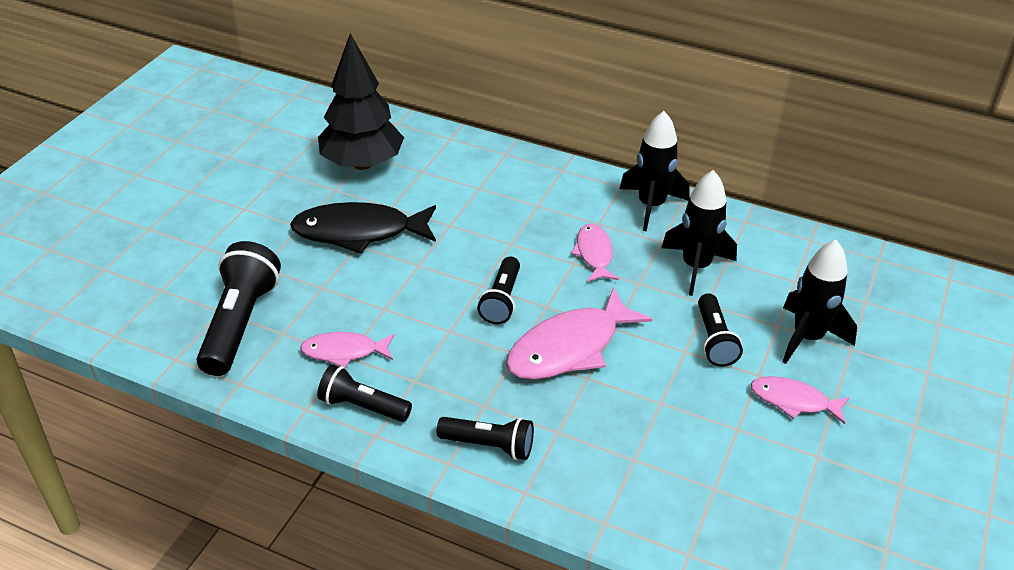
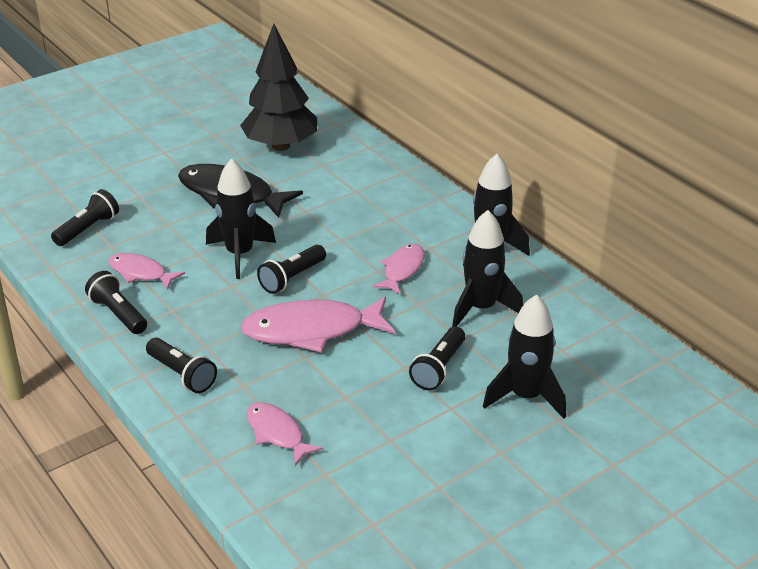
camera: 30 degrees right, 5 degrees down
(240, 323) = (88, 229): black flashlight -> black flashlight, size x0.61
(427, 294) = (240, 254): none -> black rocket
(793, 401) = (461, 439): pink fish -> pink fish (277, 433)

